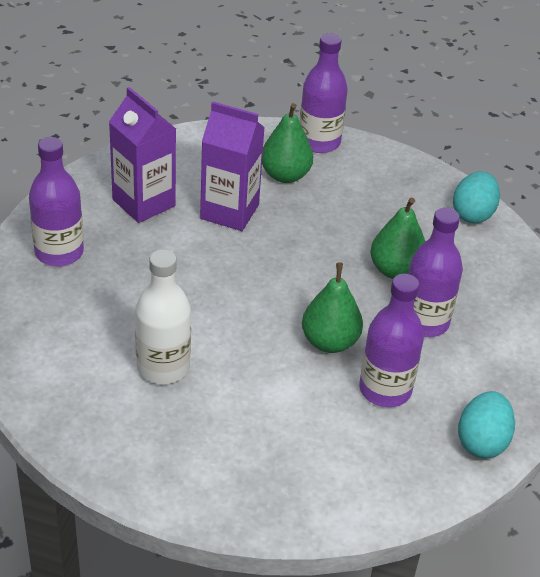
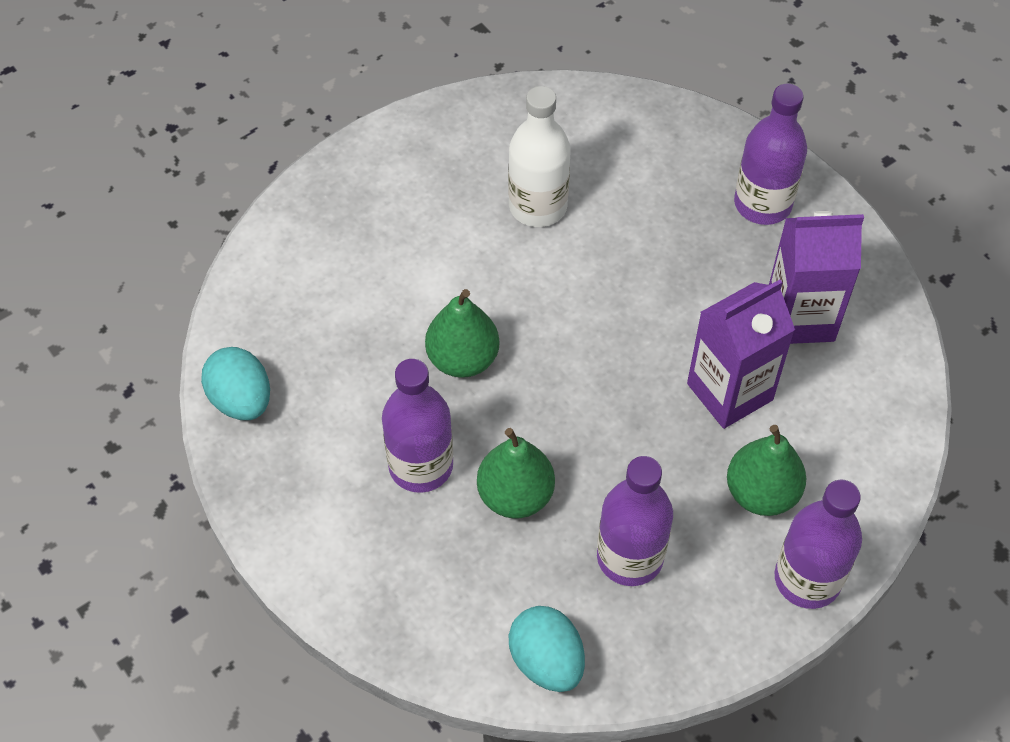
camera: 130 degrees right, 15 degrees up
(385, 390) = (366, 364): purple bottle -> purple bottle (630, 557)

